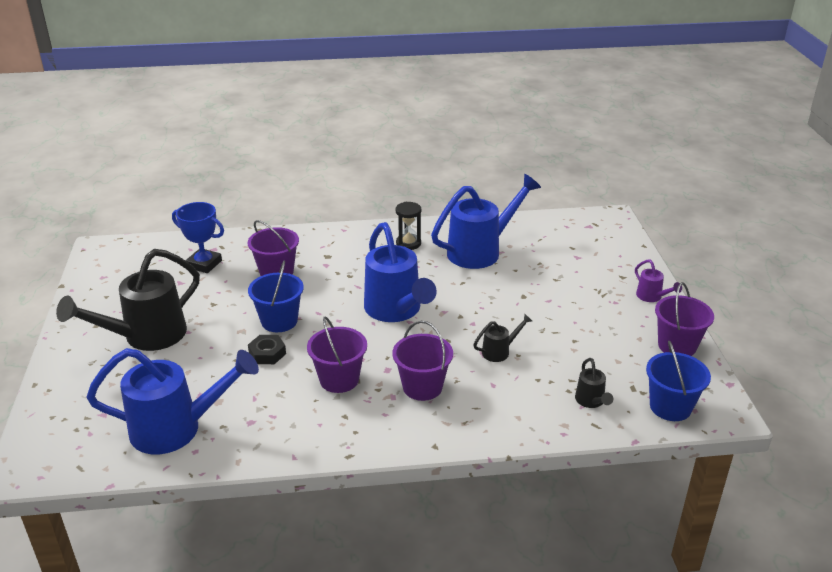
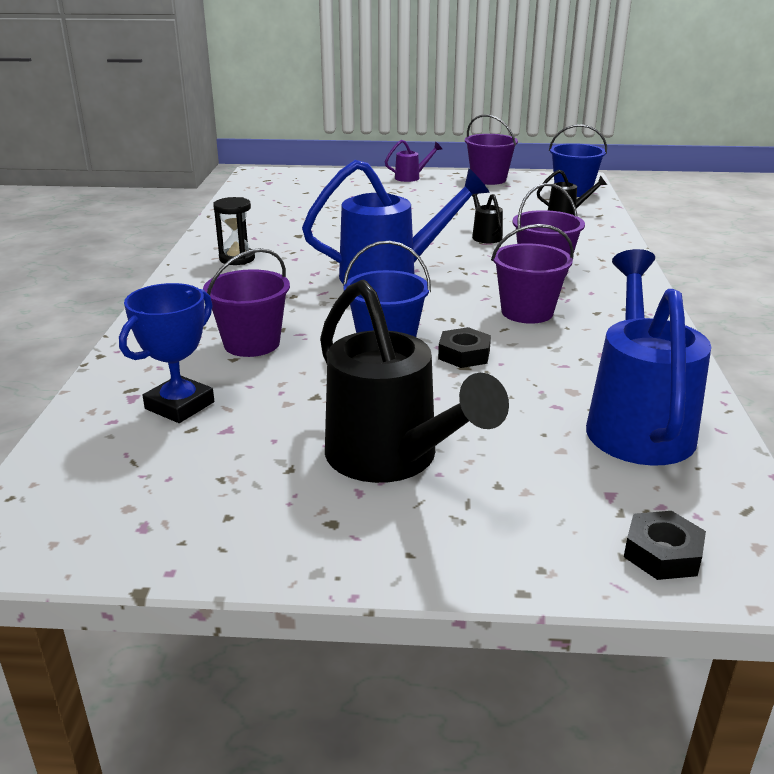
camera: 80 degrees left, 5 degrees down
(50, 430) = (662, 553): none -> black nut
(480, 251) = (284, 227): blue watering can -> none

